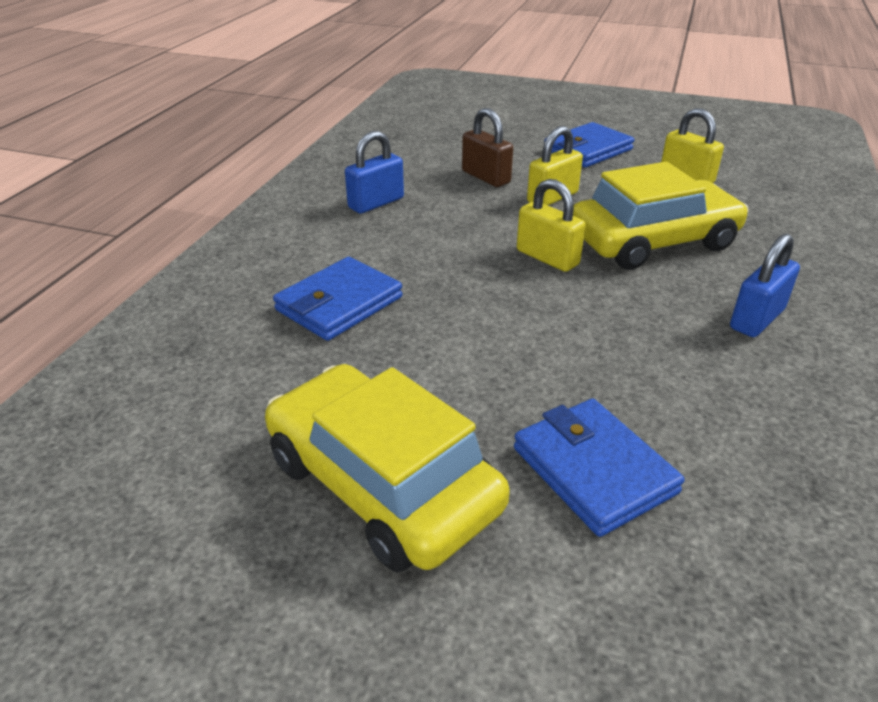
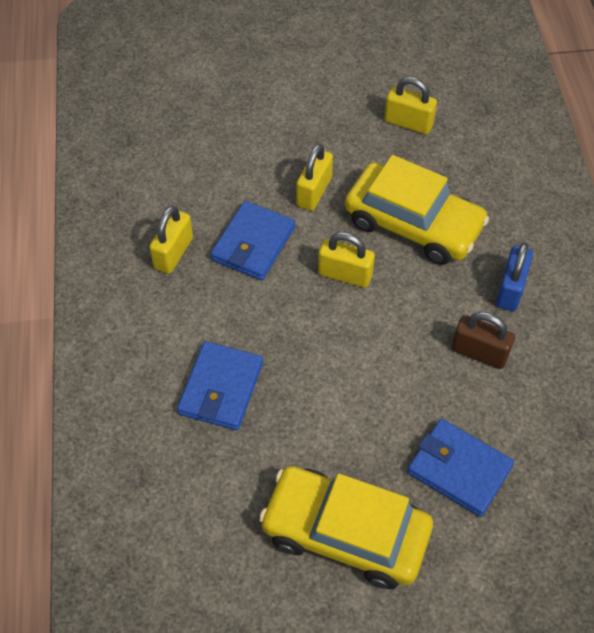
camera: 25 degrees left, 20 degrees up
(376, 203) = (173, 253): blue padlock -> yellow padlock
(486, 177) = (245, 181): brown padlock -> brown padlock (479, 352)
(587, 150) = (312, 106): blue wallet -> blue wallet (253, 244)
(653, 241) = (413, 224): yellow car -> yellow car turned 75 degrees clockwise

